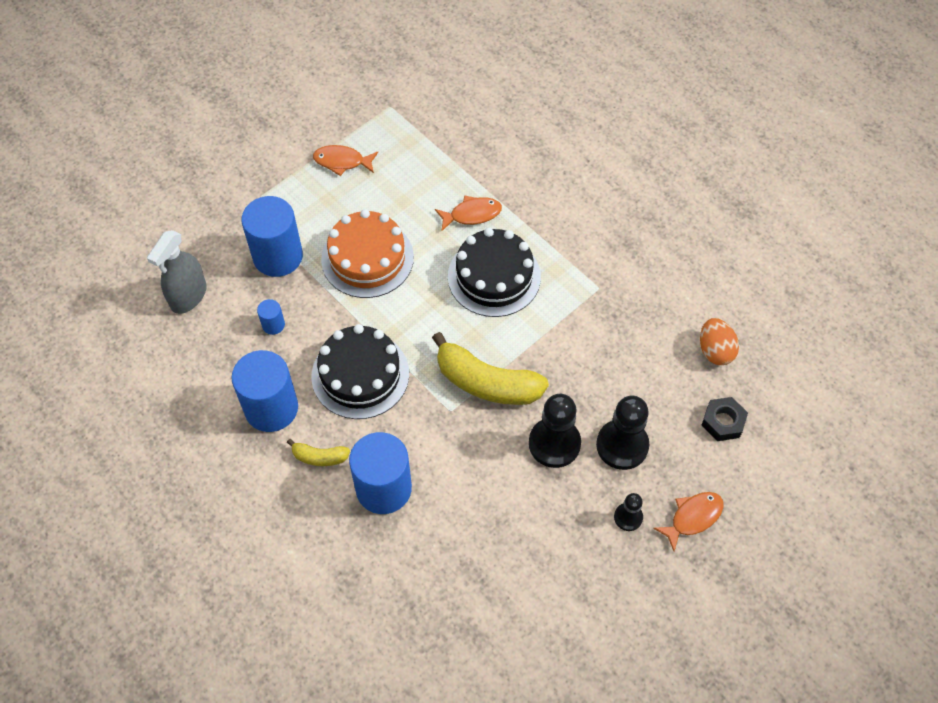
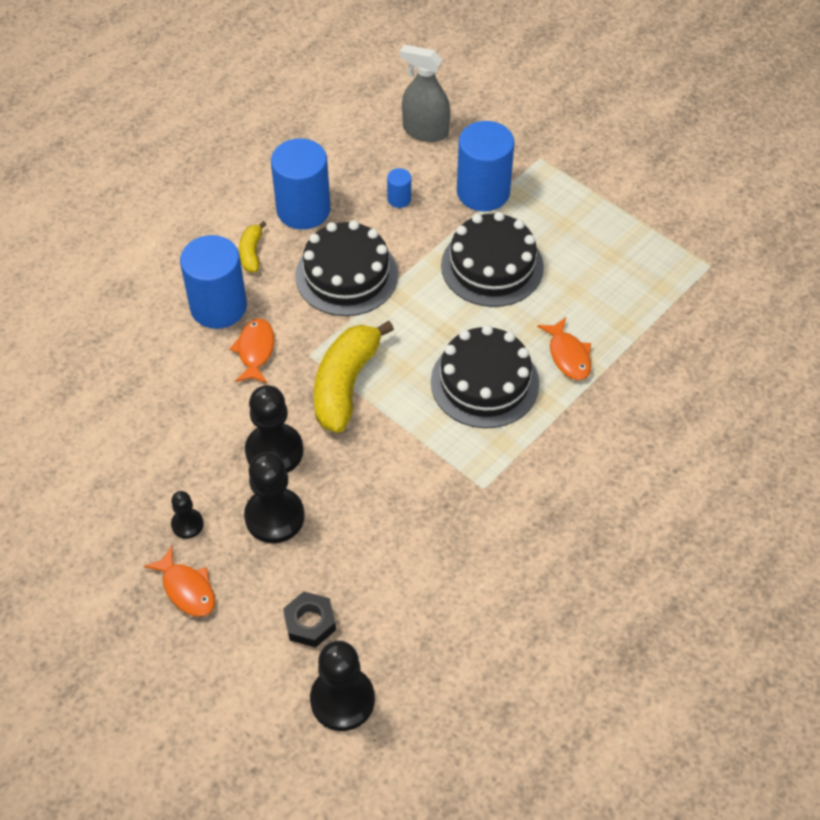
camera: 85 degrees right, 5 degrees down
(342, 162) = (619, 231): orange fish -> orange fish (255, 351)
(367, 258) = (492, 266): orange cake -> black cake
(715, 351) = (408, 615): orange egg -> none
(789, 401) = (342, 700): none -> black pawn

